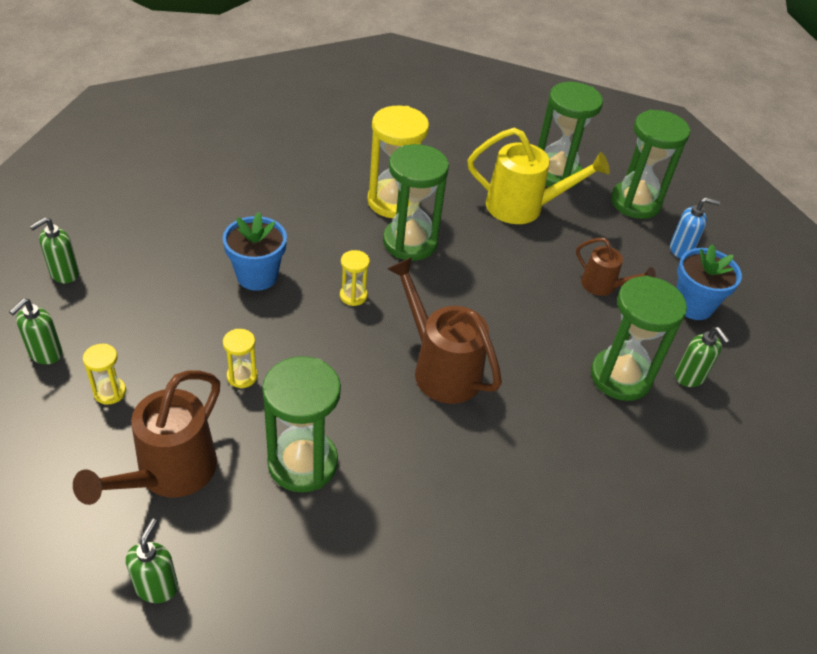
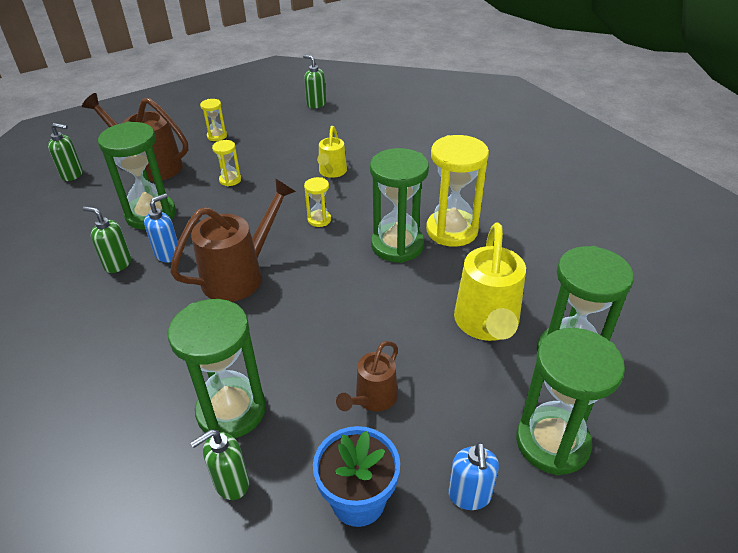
camera: 90 degrees right, 5 degrees down
(45, 354) = (247, 111): green soap dispenser -> green soap dispenser (117, 264)
(257, 276) = (331, 172): blue flower pot -> yellow watering can
(393, 437) = (168, 254): none -> blue soap dispenser

